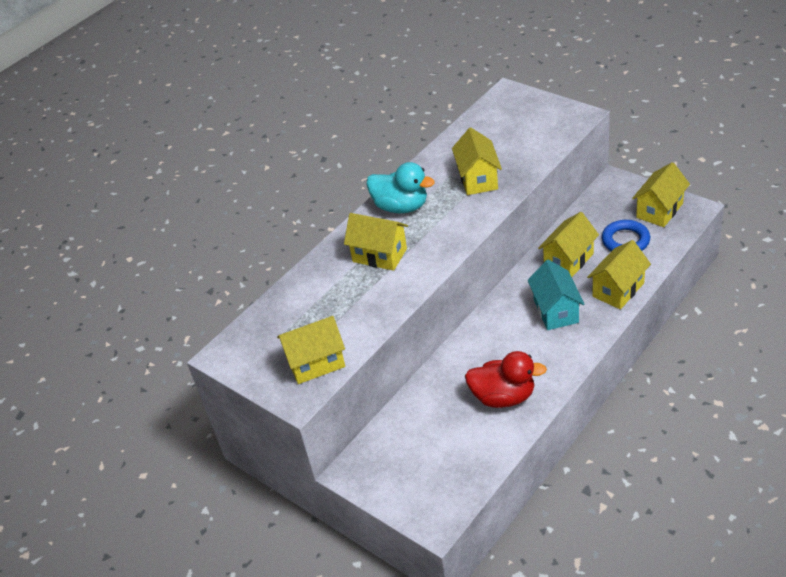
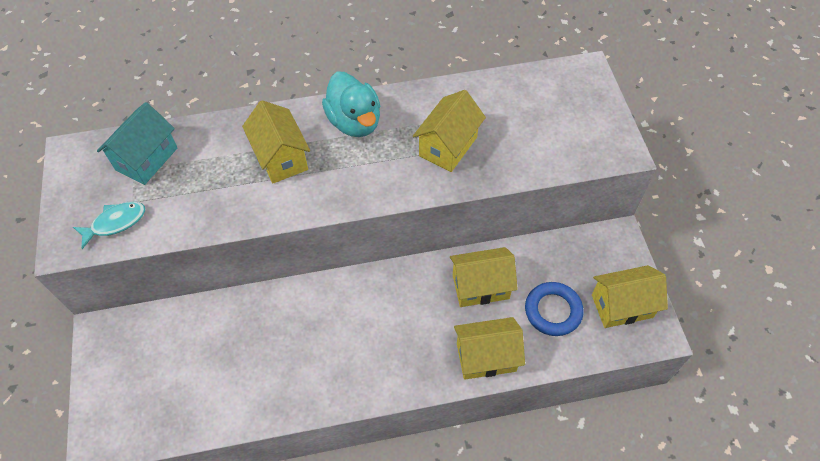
camera: 35 degrees right, 15 degrees up
(316, 363) = (115, 223): yellow house -> turquoise fish
(503, 397) = (274, 374): red duck -> none
(556, 311) = (410, 329): turquoise house -> turquoise house (146, 159)

